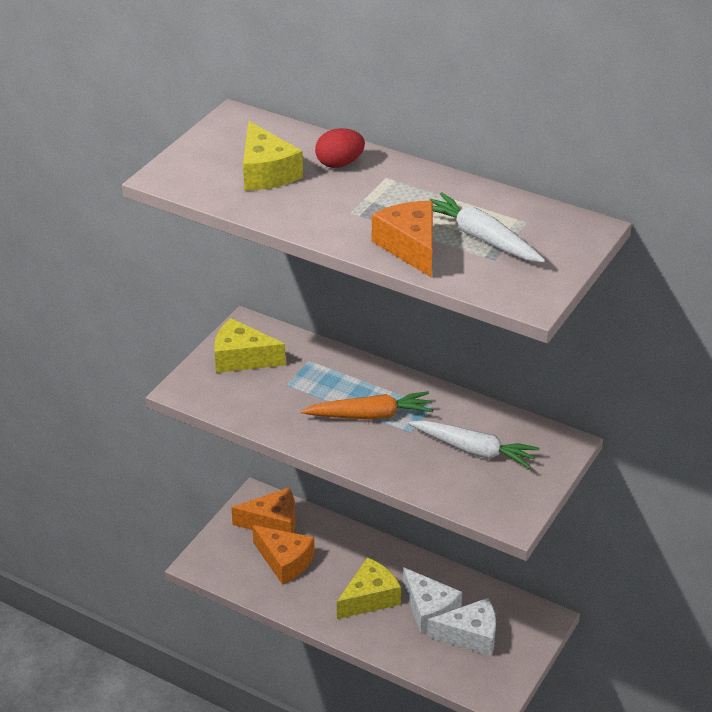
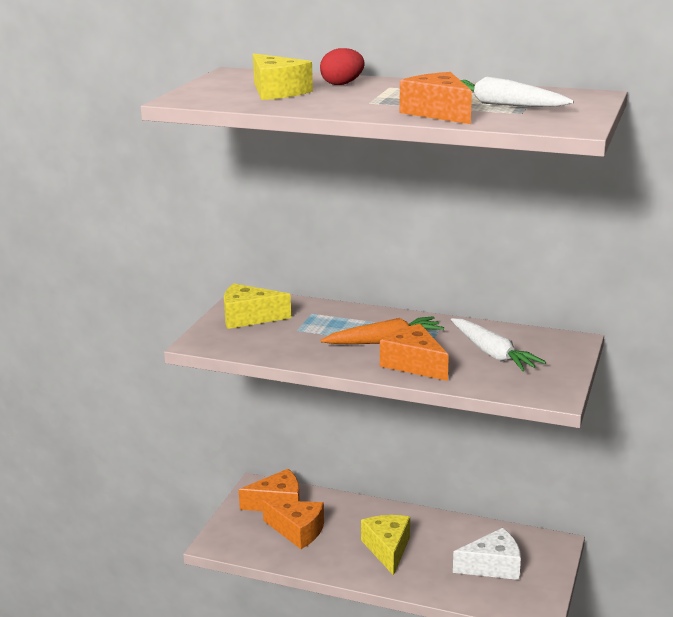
camera: 10 degrees left, 15 degrees down
(370, 598) = (387, 549): yellow cheese -> yellow cheese turned 45 degrees counterclockwise
(388, 454) = (414, 364): none -> orange cheese
(429, 610) = (447, 551): white cheese -> none
(474, 450) = (492, 353): white carrot -> white carrot turned 45 degrees clockwise

